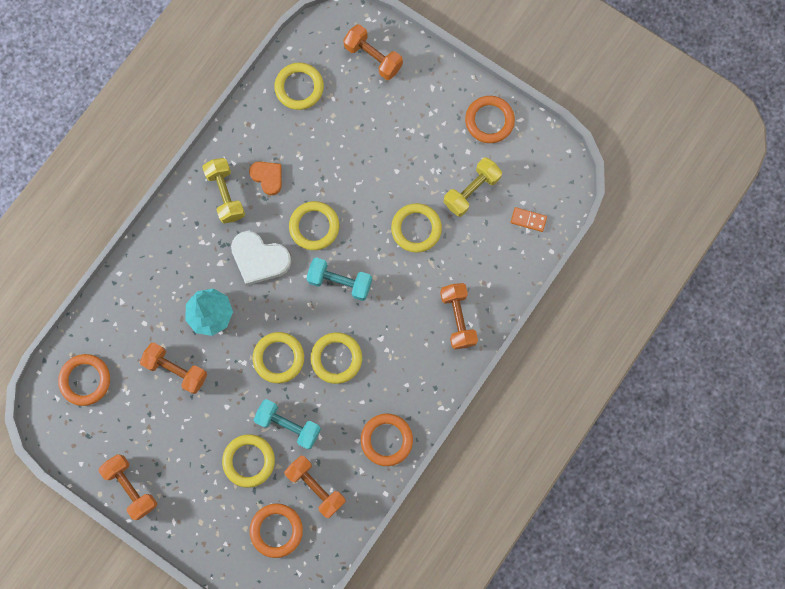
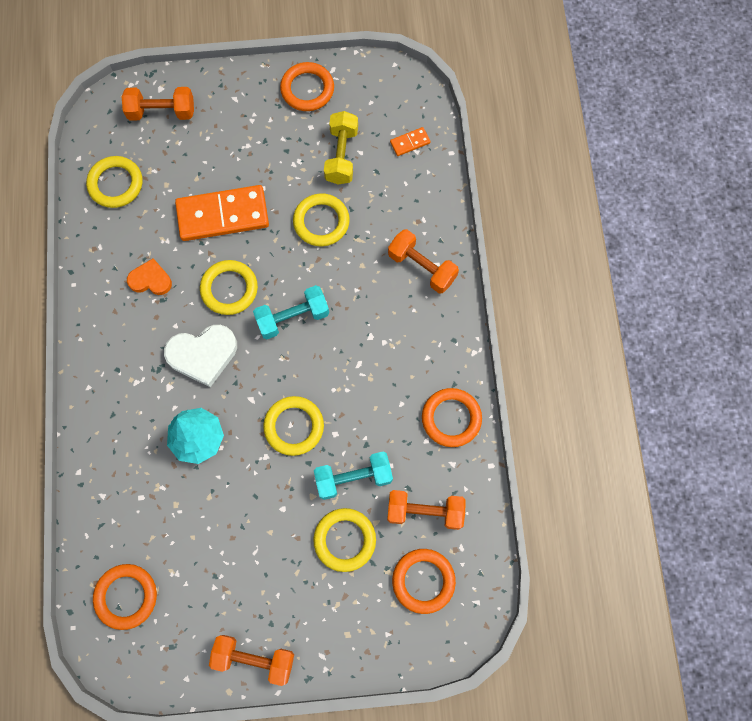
camera: 40 degrees left, 5 degrees down
(176, 369) = (207, 514): orange dumbbell -> none
(226, 194) = (124, 323): yellow dumbbell -> none
(336, 358) = (346, 385): yellow ring -> none
(353, 169) = (223, 215): none -> orange domino

